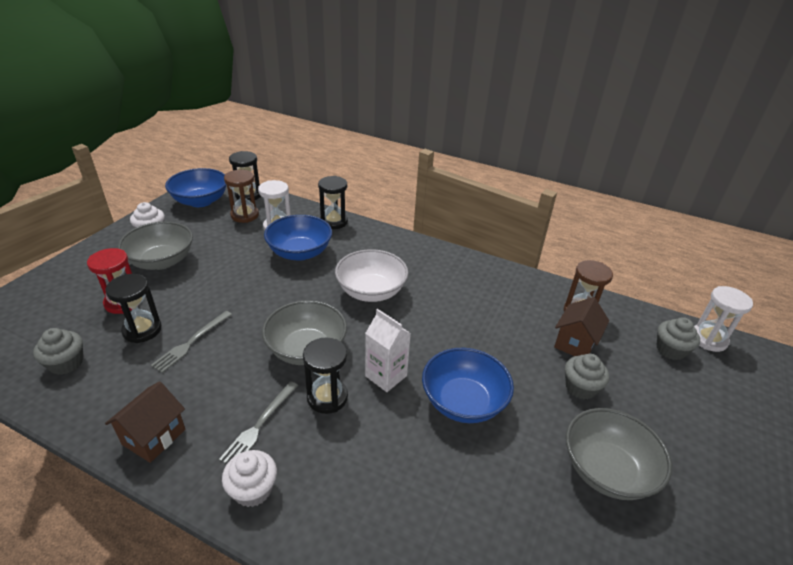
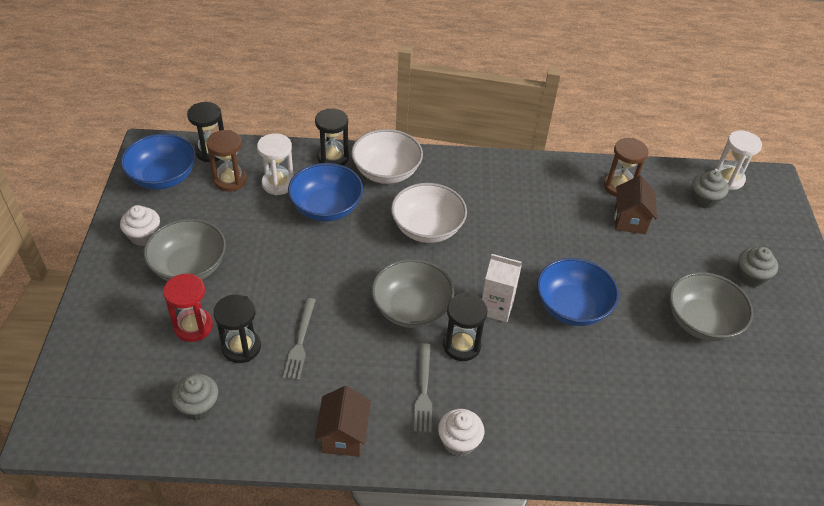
camera: 25 degrees left, 10 degrees up
(369, 242) = (386, 172): none -> white bowl
(580, 387) = (653, 260): grey cupcake -> grey cupcake (750, 276)

